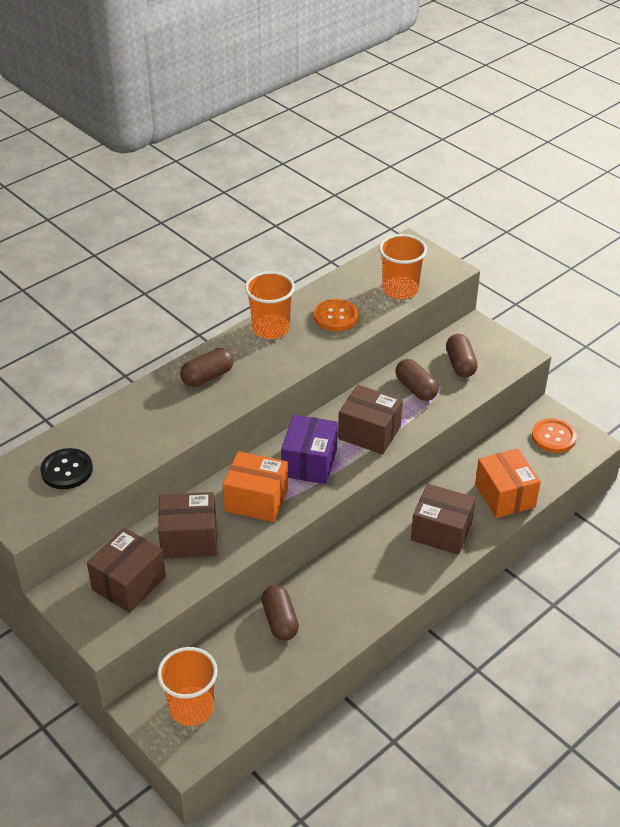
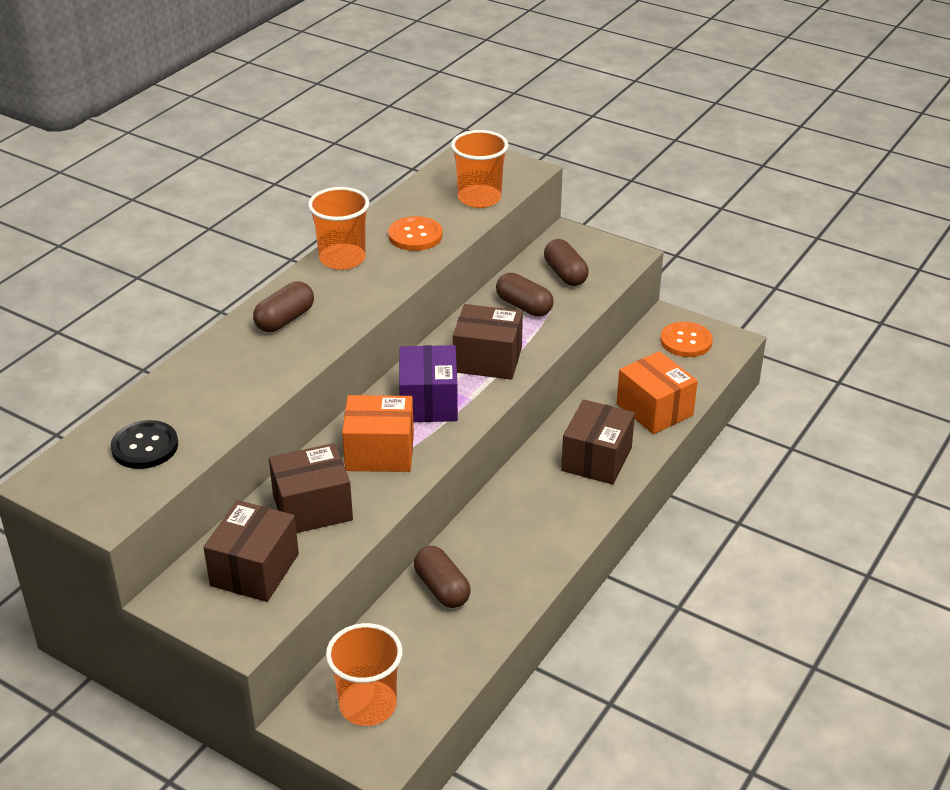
camera: 15 degrees left, 5 degrees down
(441, 531) = (596, 459): brown box -> brown box turned 75 degrees counterclockwise

